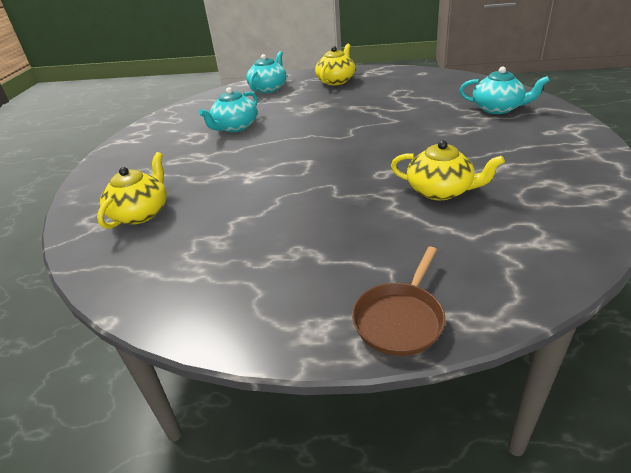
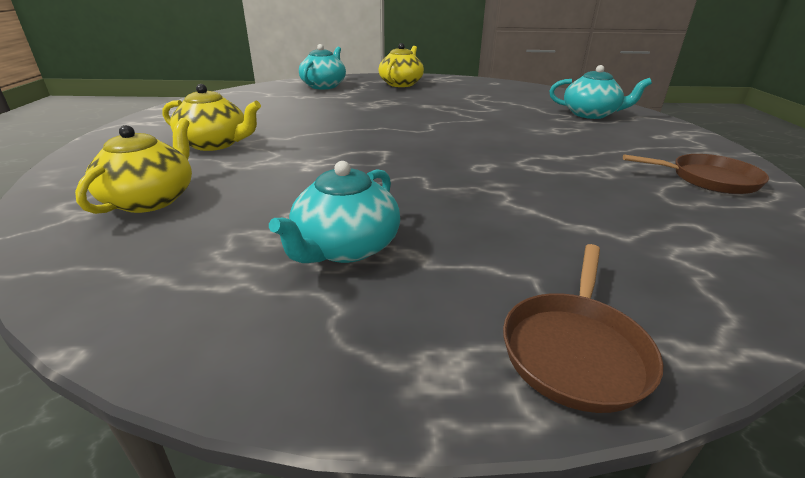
camera: 10 degrees left, 5 degrees down
(235, 127) = (286, 116): turquoise teapot -> turquoise teapot (345, 247)
(440, 191) = (562, 186): yellow teapot -> yellow teapot (215, 144)
(567, 179) = (708, 179): none -> brown pan

